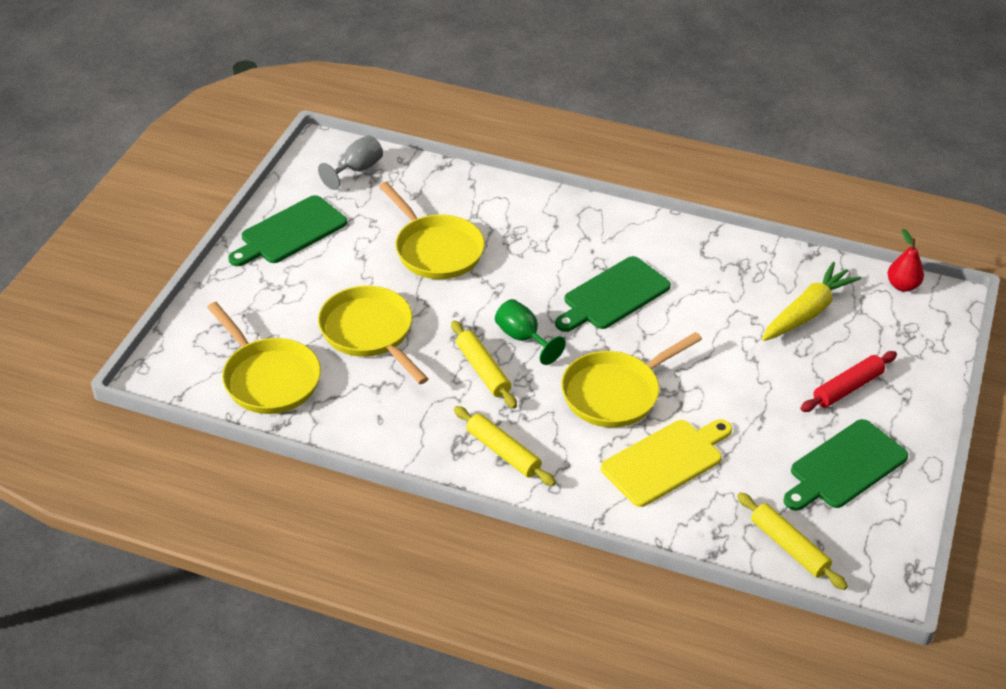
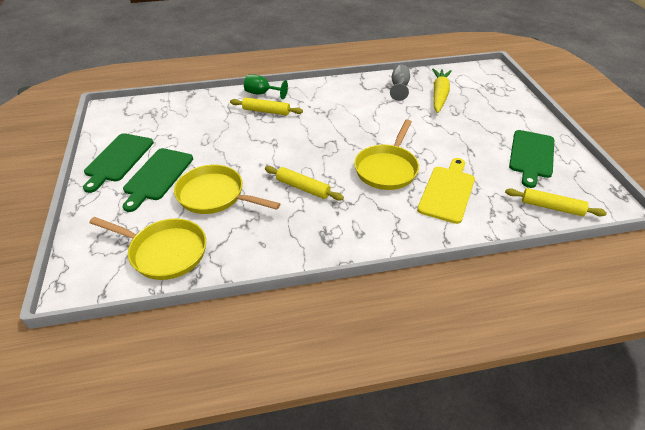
camera: 30 degrees left, 0 degrees up
(357, 170) = (139, 113): grey goblet -> grey goblet (399, 87)
(436, 250) = (220, 136): yellow pan -> none
(503, 452) = (356, 228): yellow rolling pin -> yellow rolling pin (266, 111)
(523, 338) = (311, 161): green goblet -> green goblet (262, 93)
(613, 296) = (340, 122): green cutting board -> green cutting board (157, 176)
(847, 388) = (492, 120): red rolling pin -> none
(902, 285) = (467, 70): red pear -> none

